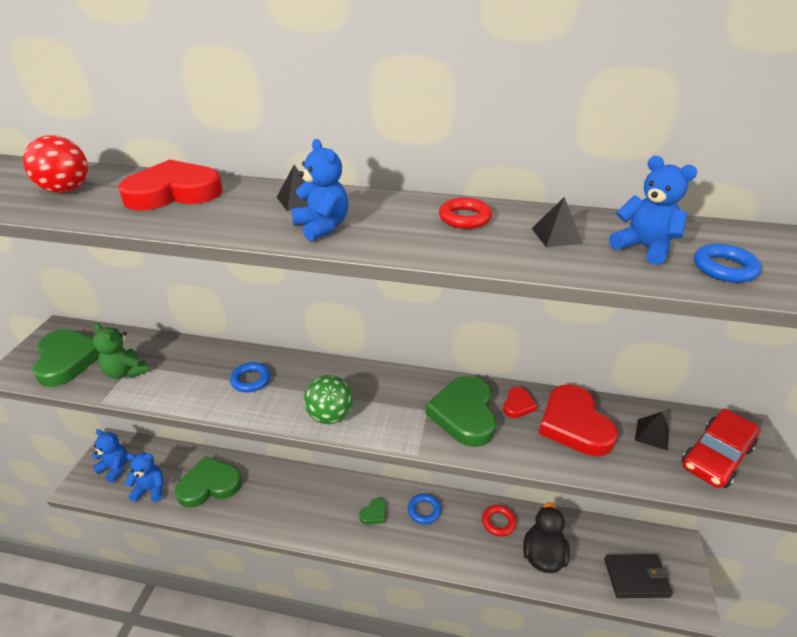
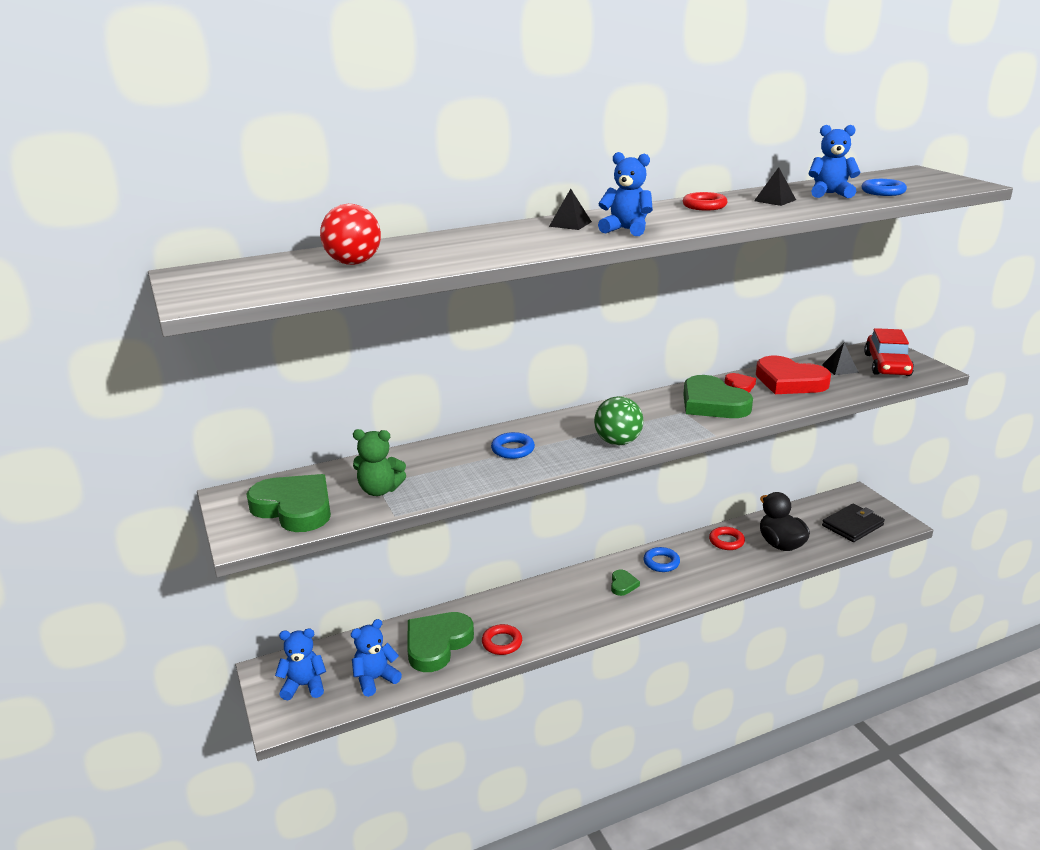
camera: 35 degrees left, 10 degrees down
(173, 192) = (458, 242): red heart -> none
(244, 511) = (502, 643): none -> red ring

